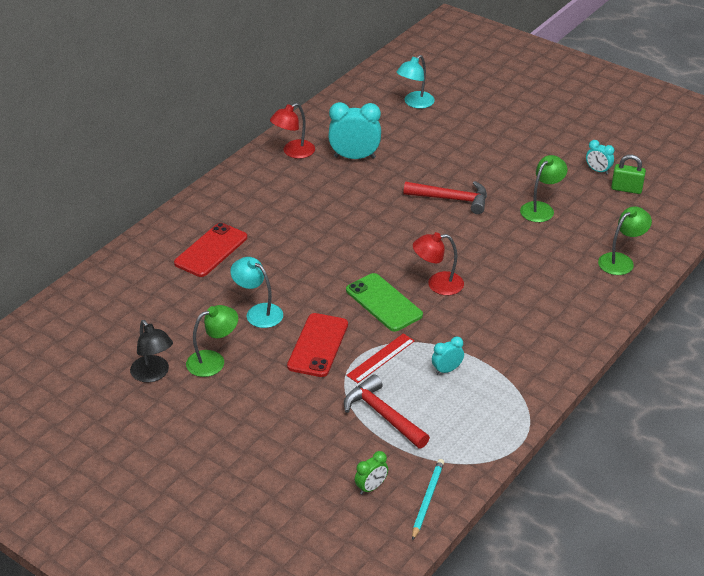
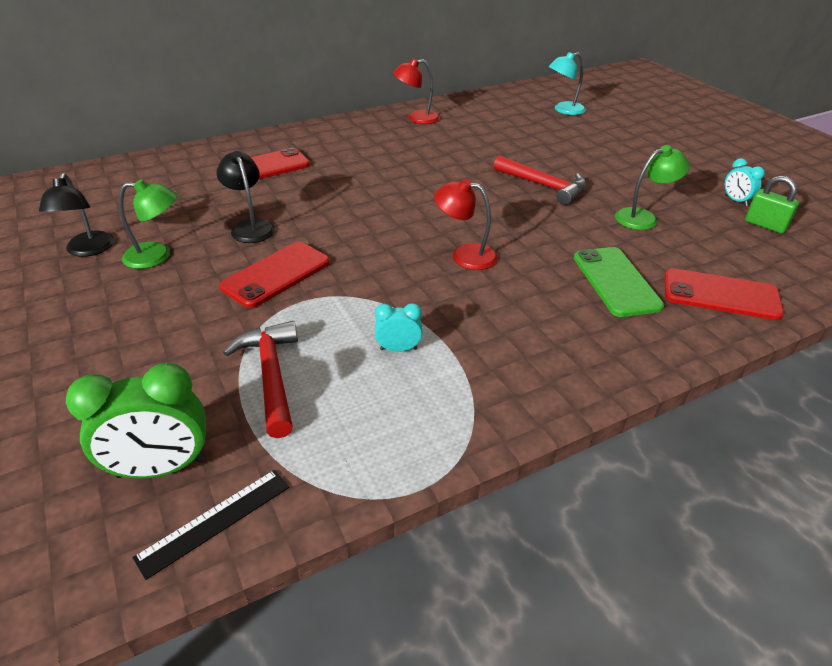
camera: 25 degrees right, 0 degrees up
(258, 312) = (250, 227): turquoise lamp -> black lamp
(354, 157) = (471, 133): turquoise clock -> none
(371, 487) = (161, 468): green clock -> green clock, size x1.91
(381, 358) = (331, 309): red ruler -> none
(383, 303) = (388, 255): green phone -> green phone (616, 281)
(427, 499) = (215, 521): turquoise pencil -> black ruler
(621, 261) = (721, 295): green lamp -> red phone

